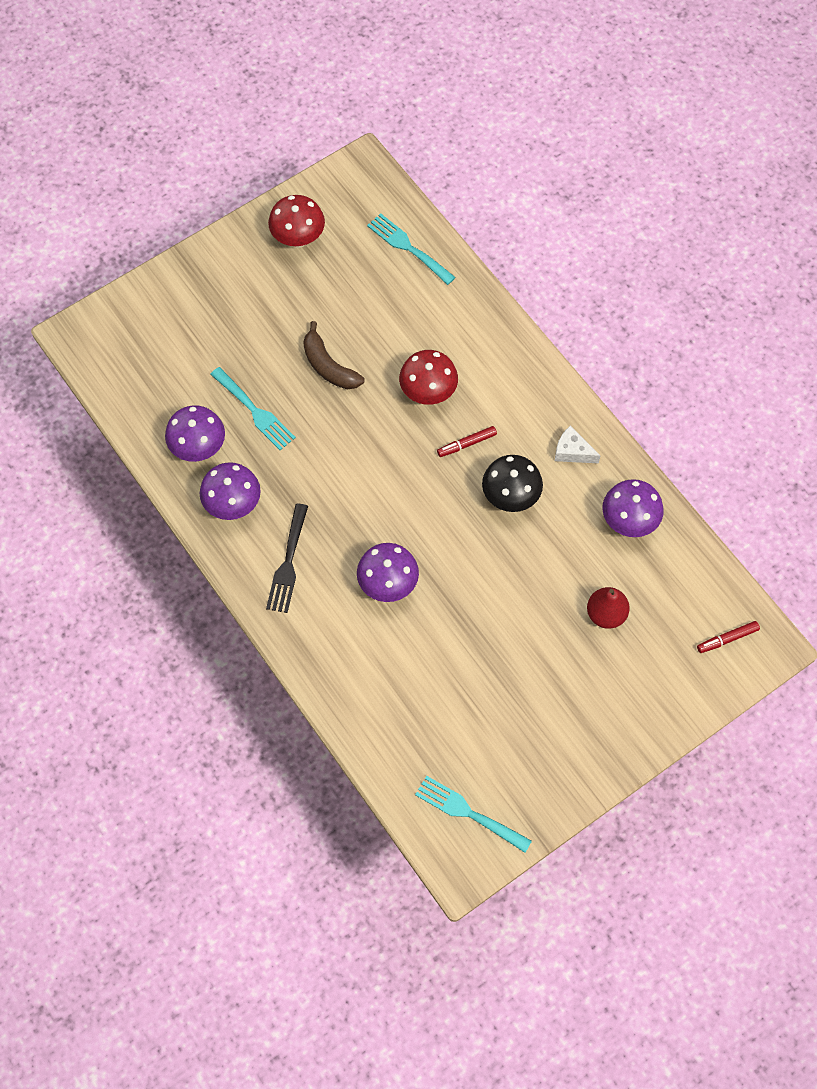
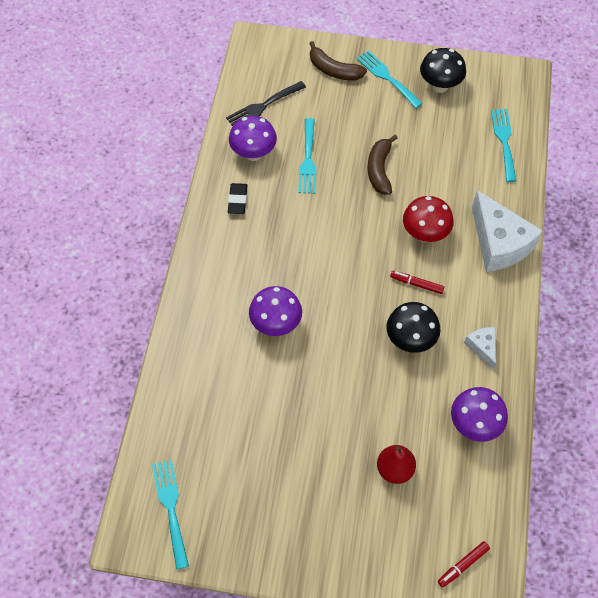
camera: 45 degrees right, 5 degrees down
(184, 303) = (334, 70): none -> brown banana
(233, 505) = (237, 200): purple mushroom -> black eraser
(242, 269) = (387, 77): none -> turquoise fork
(288, 563) = (231, 260): black fork -> black fork (263, 106)
(298, 239) = (439, 86): red mushroom -> black mushroom
(496, 348) = (499, 243): none -> white cheese
(727, 639) = (463, 565): red marker -> red marker turned 60 degrees counterclockwise

